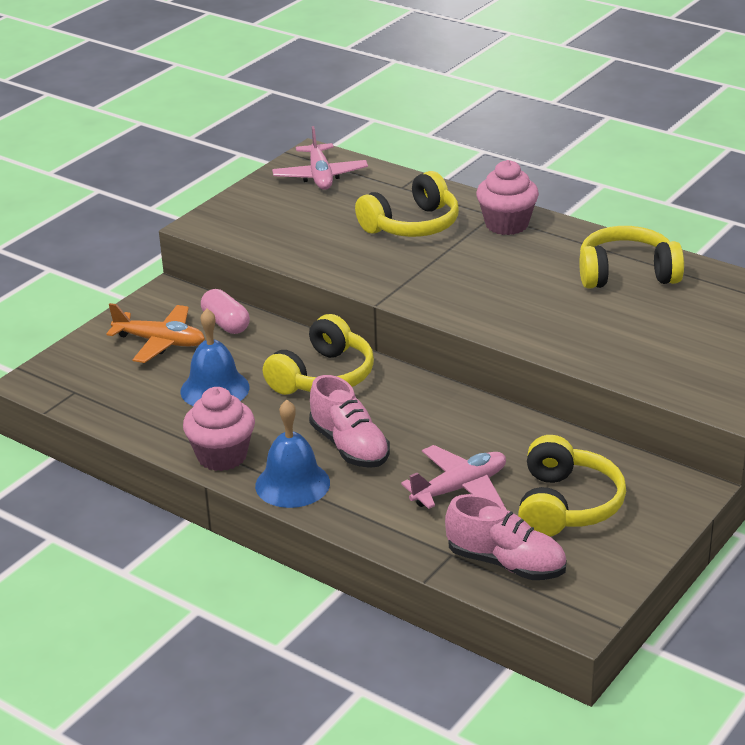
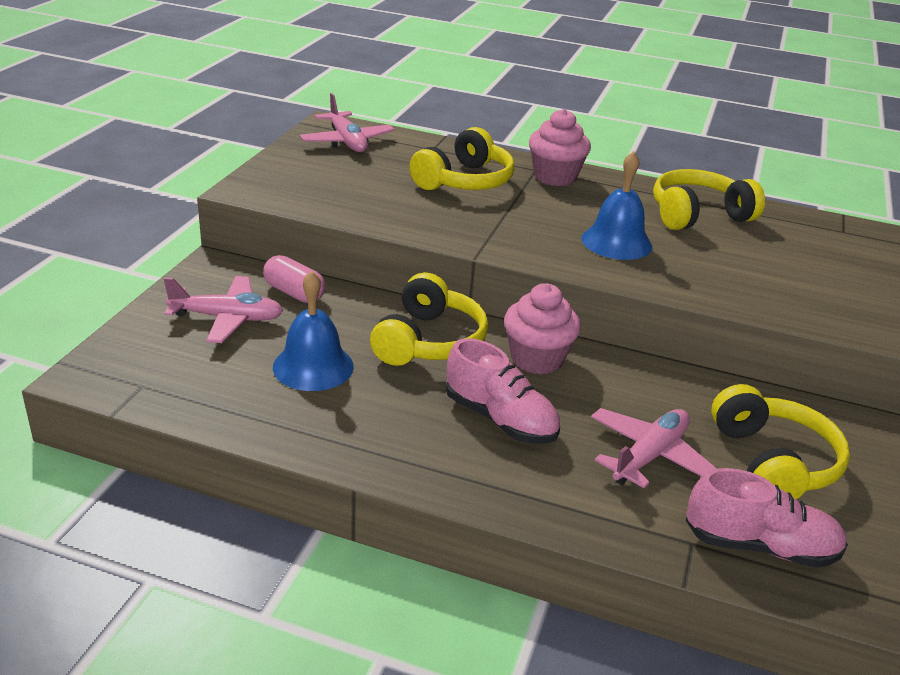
camera: 20 degrees left, 0 degrees up
(160, 342) = (227, 318): orange plane -> pink plane
(222, 456) = (357, 448): pink cupcake -> pink cupcake (537, 359)
(292, 484) = (459, 474): blue bell -> blue bell (616, 242)

